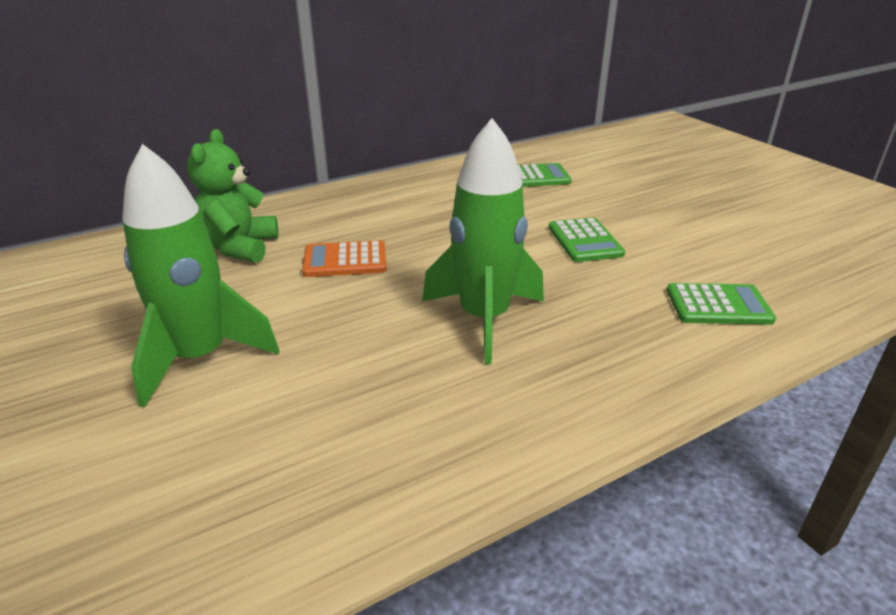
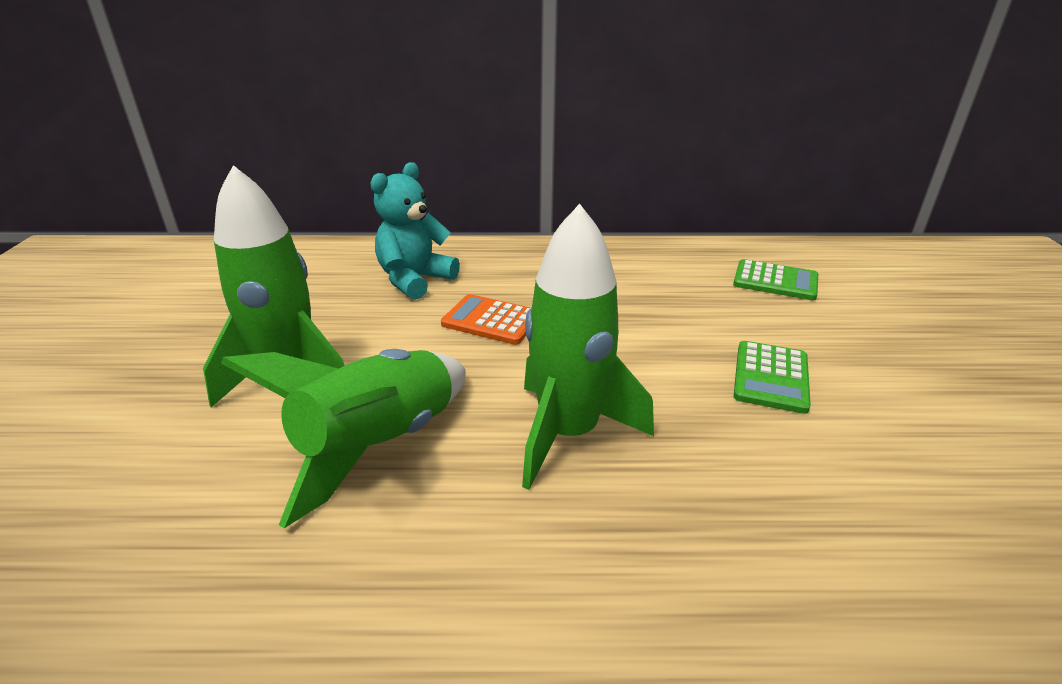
camera: 30 degrees right, 0 degrees up
(239, 247) = (415, 280): green teddy bear -> turquoise teddy bear
(343, 378) = (379, 445): none -> green rocket
(718, 305) = (889, 530): green calculator -> none

